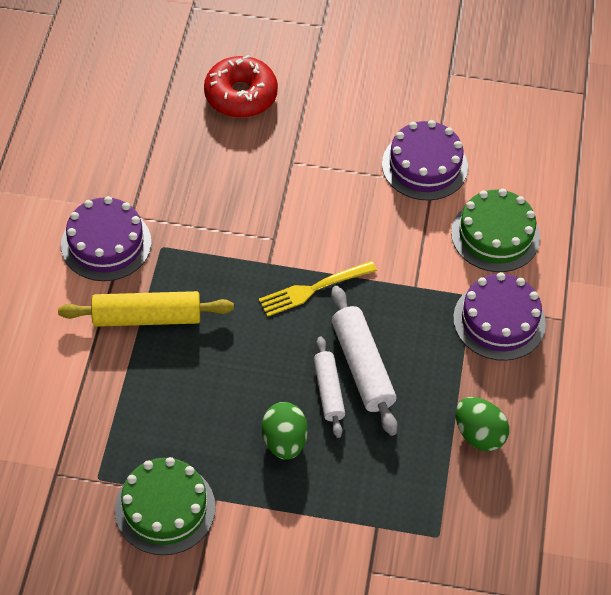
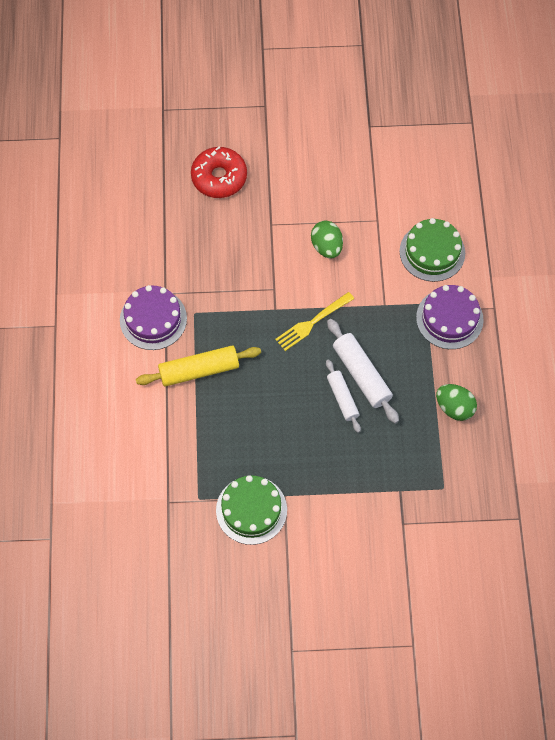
camera: 10 degrees left, 10 degrees up
(284, 441) = (321, 442): green egg -> green egg (326, 247)
(424, 165) = (368, 207): purple cake -> none

